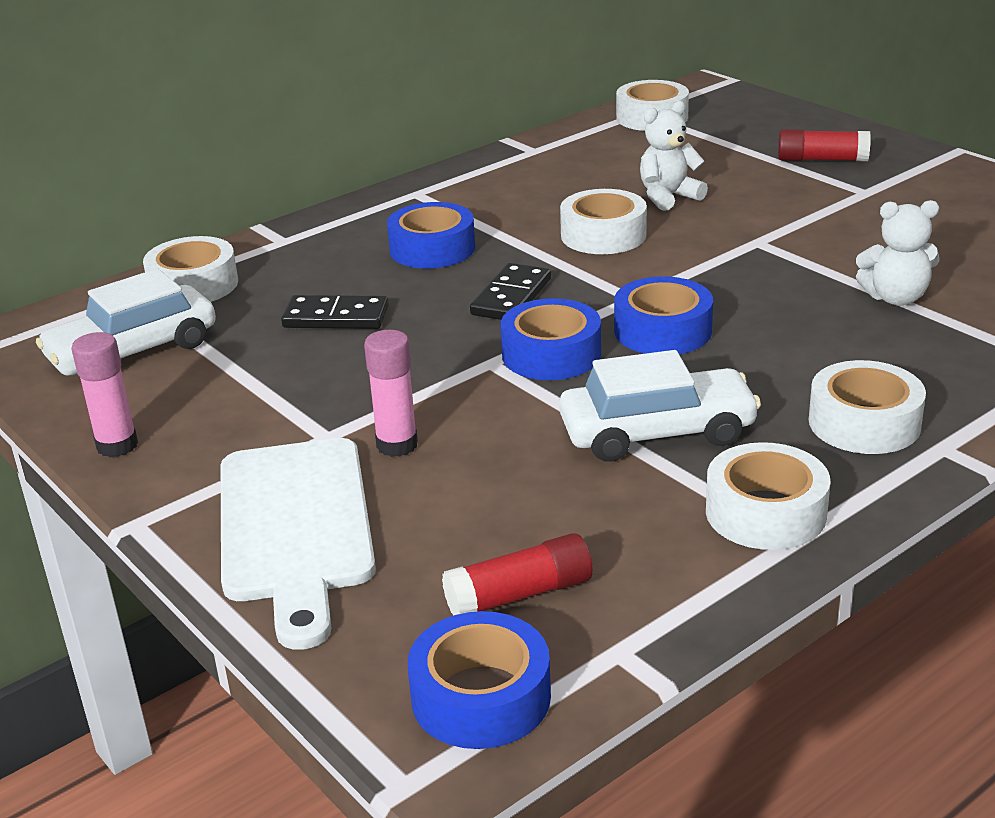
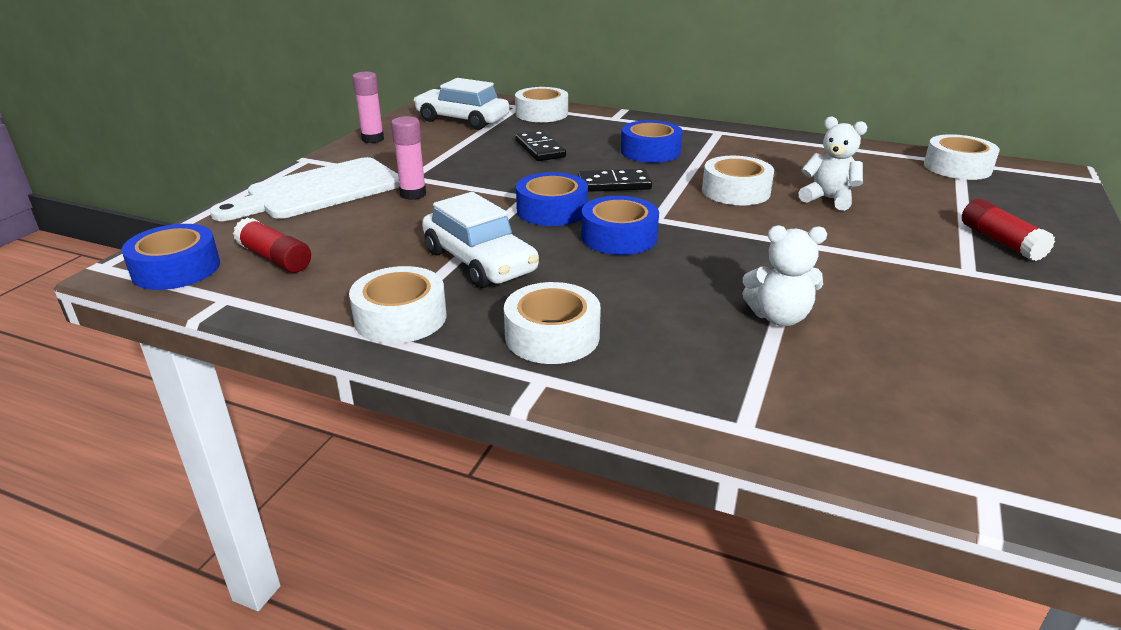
camera: 60 degrees right, 0 degrees up
(895, 298) = (779, 317): white teddy bear -> white teddy bear turned 60 degrees counterclockwise

